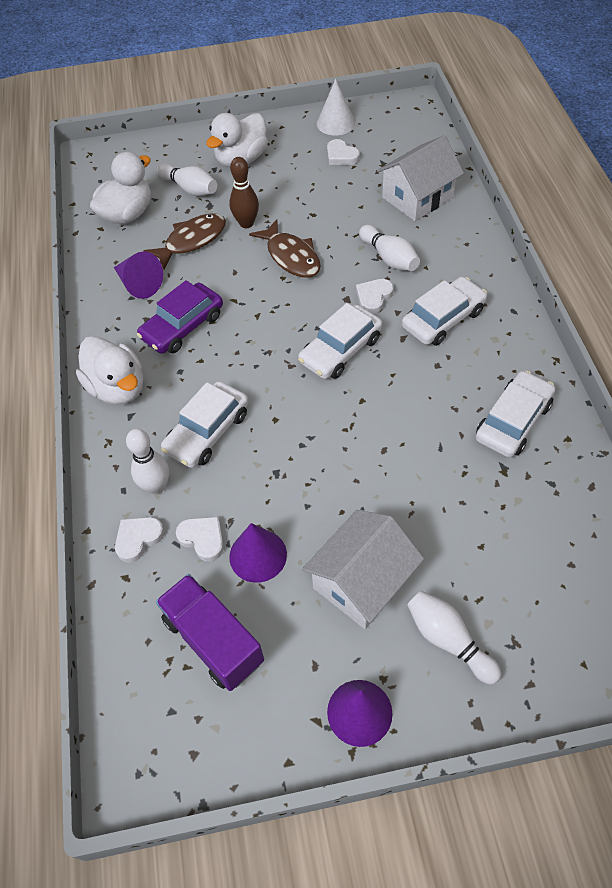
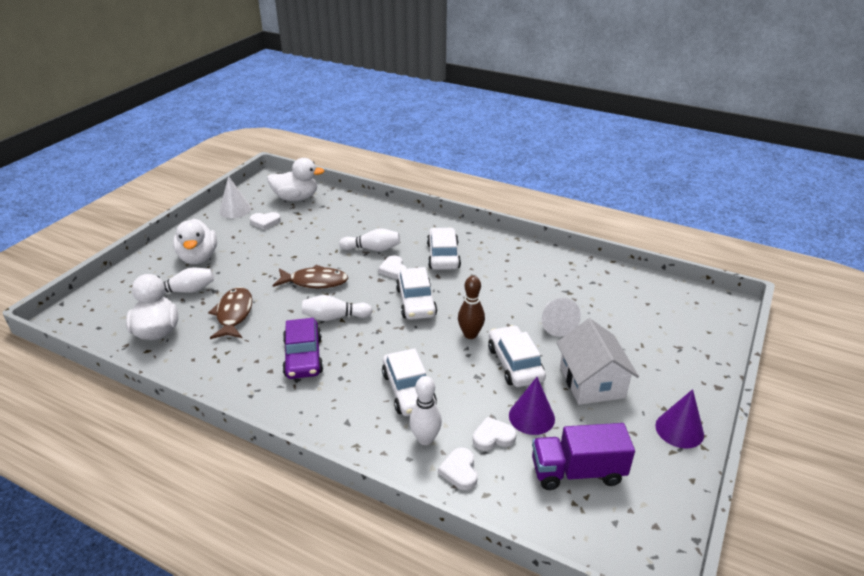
camera: 55 degrees left, 20 degrees down
(118, 388) = (314, 416): white duck -> white duck (296, 198)
(139, 284) = (233, 358): purple cone -> none
(246, 223) = (257, 284): brown bowling pin -> brown bowling pin (470, 334)
(417, 197) = (342, 216): white house -> none
(429, 491) = (555, 324): none -> white cone
(448, 640) = (659, 369): white bowling pin -> white bowling pin (334, 317)
(513, 421) = (540, 272): white car -> white car (515, 363)

